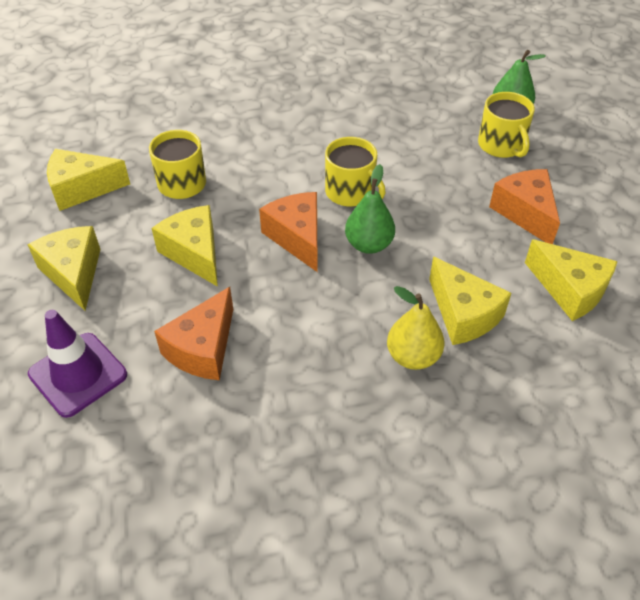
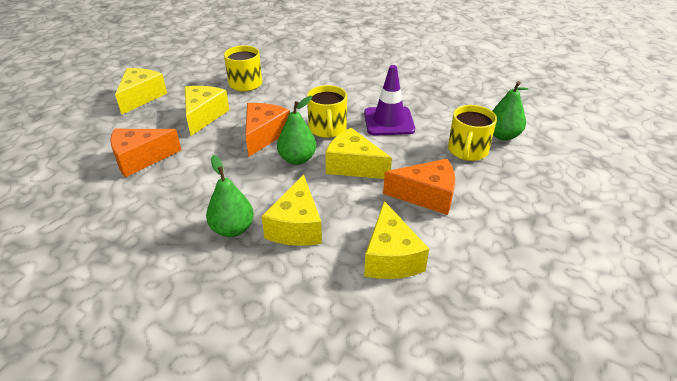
camera: 40 degrees right, 10 degrees down
(78, 374) = (78, 138): purple traffic cone -> purple traffic cone (389, 121)
(82, 189) = (199, 65): yellow cheese -> yellow cheese (353, 166)
(413, 356) = (232, 229): yellow pear -> green pear
(525, 213) = (426, 196): orange cheese -> orange cheese turned 75 degrees clockwise

